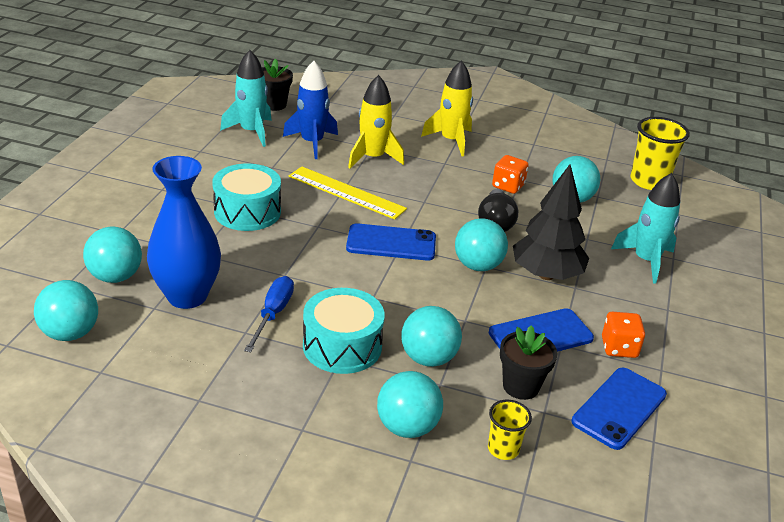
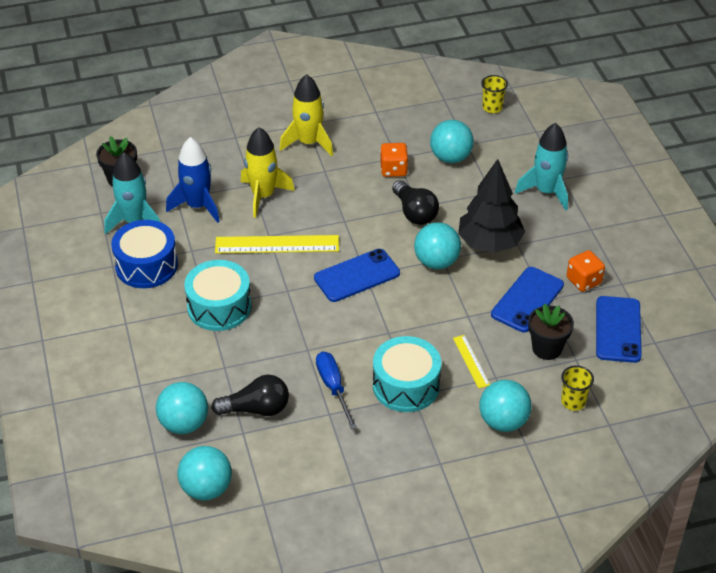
camera: 30 degrees left, 10 degrees up
(187, 296) = (256, 409): blue vase -> black light bulb
(225, 161) = (146, 265): none -> blue drum
(428, 358) = (471, 361): turquoise ball -> yellow ruler
(649, 181) = (492, 107): yellow cup -> yellow cup, size x0.56

